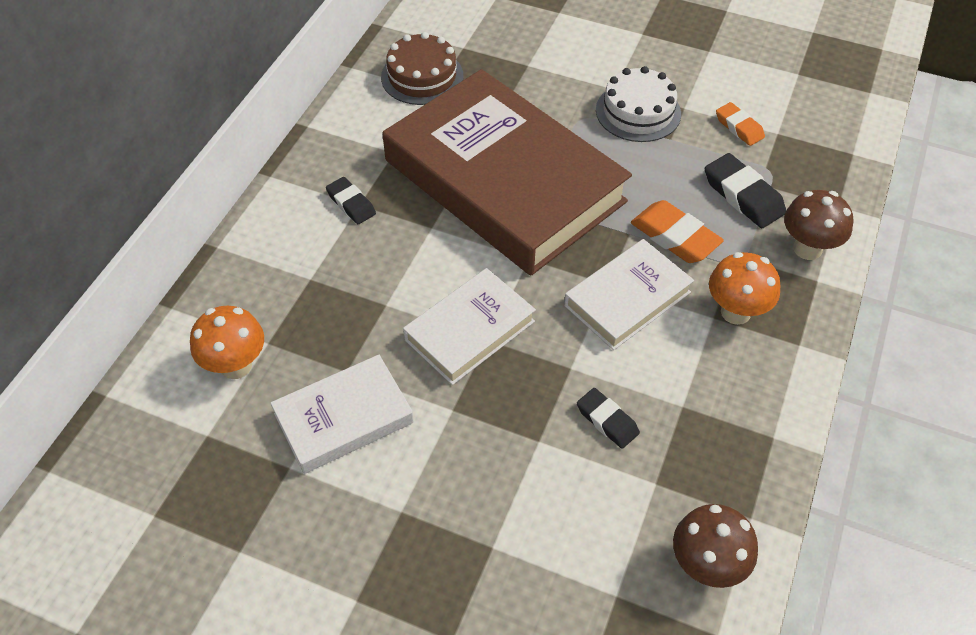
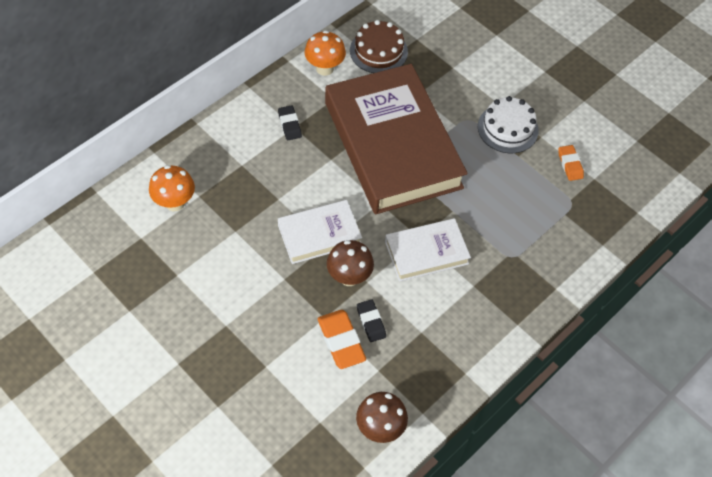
camera: 20 degrees right, 5 degrees up
(344, 418) = (220, 259): white book -> none
(675, 237) = (480, 224): orange eraser -> orange eraser (341, 341)
(735, 312) = (489, 288): orange mushroom -> orange mushroom (324, 68)
(743, 196) = (542, 213): black eraser -> none
(807, 249) = (563, 265): brown mushroom -> brown mushroom (349, 277)

